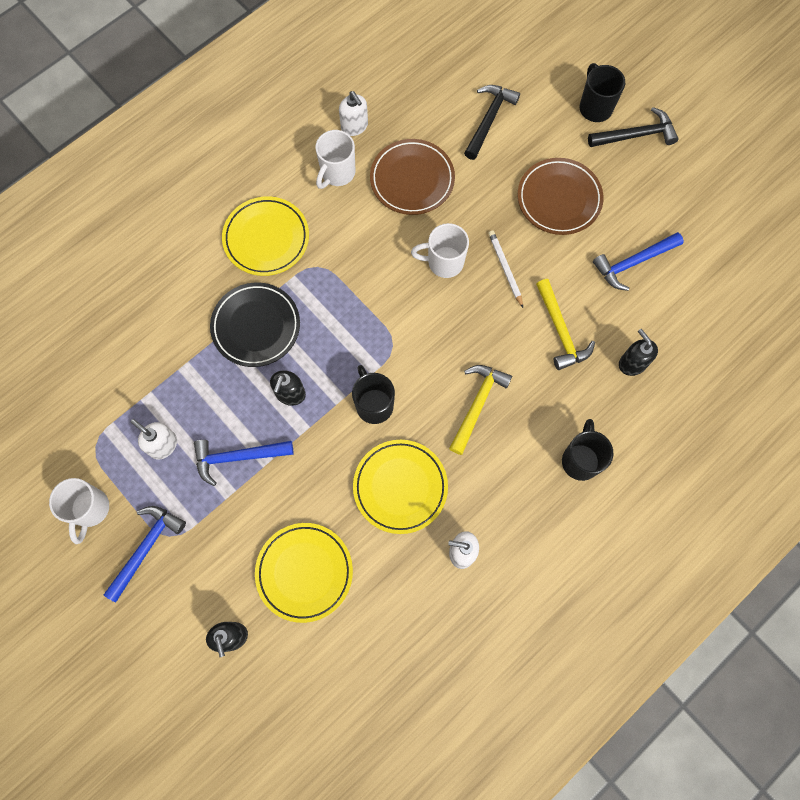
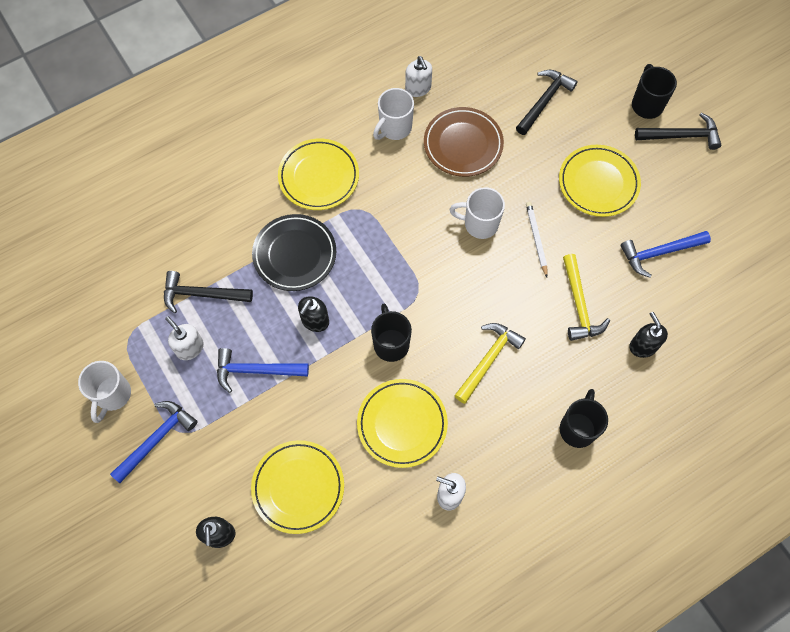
camera: 10 degrees right, 5 degrees down
(165, 385) = (202, 294): none -> black hammer
(559, 199) = (598, 183): brown plate -> yellow plate

